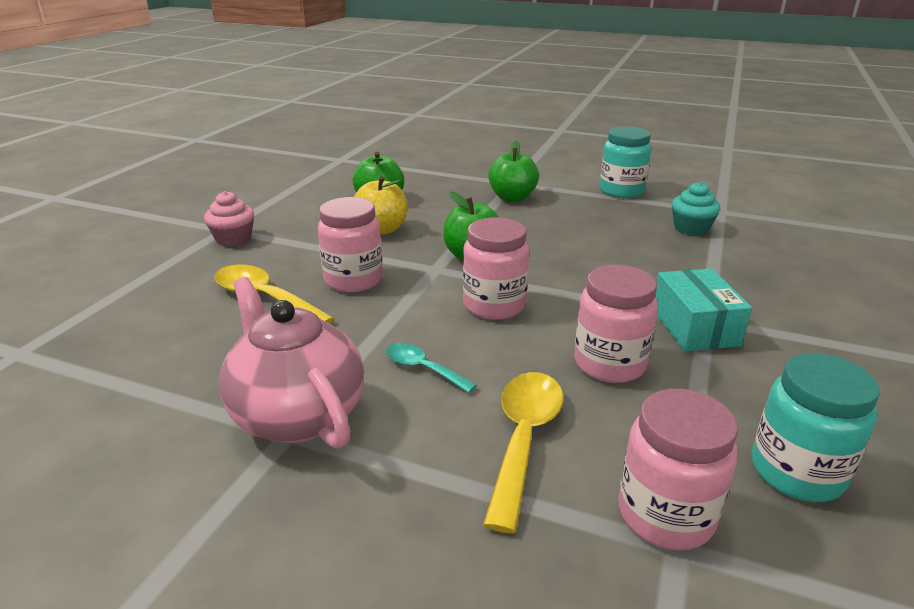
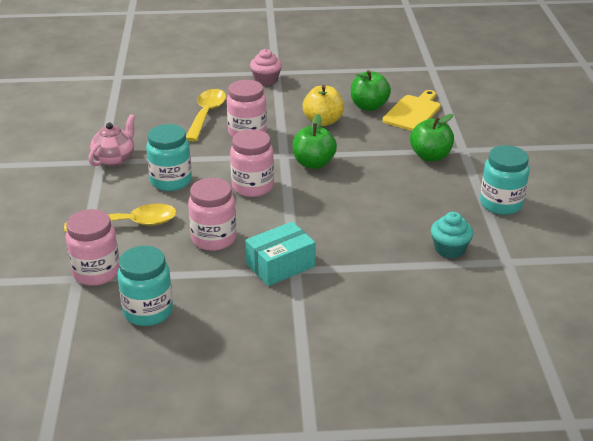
camera: 65 degrees right, 5 degrees up
(297, 414) = (114, 159): pink teapot -> pink teapot, size x0.63
(418, 185) = (413, 112): none -> yellow cutting board
(423, 369) = (171, 181): turquoise spoon -> turquoise jar

